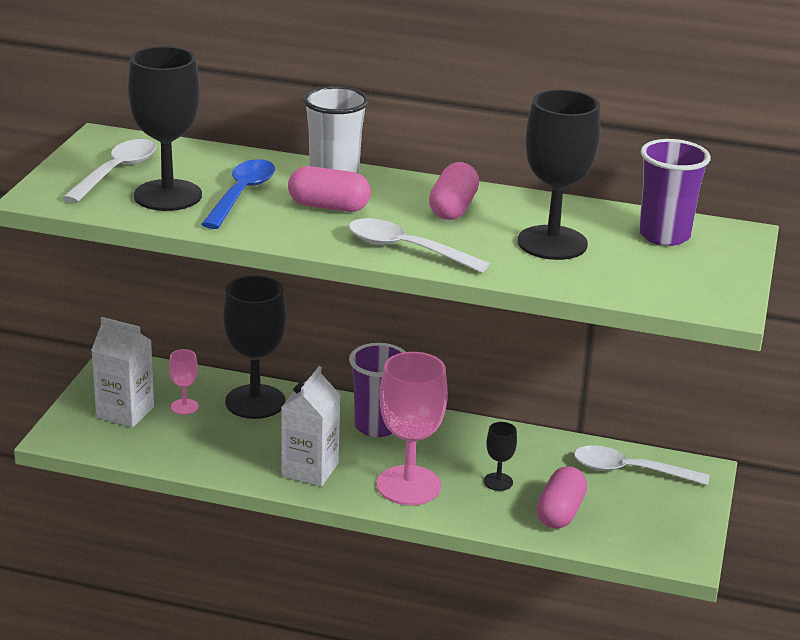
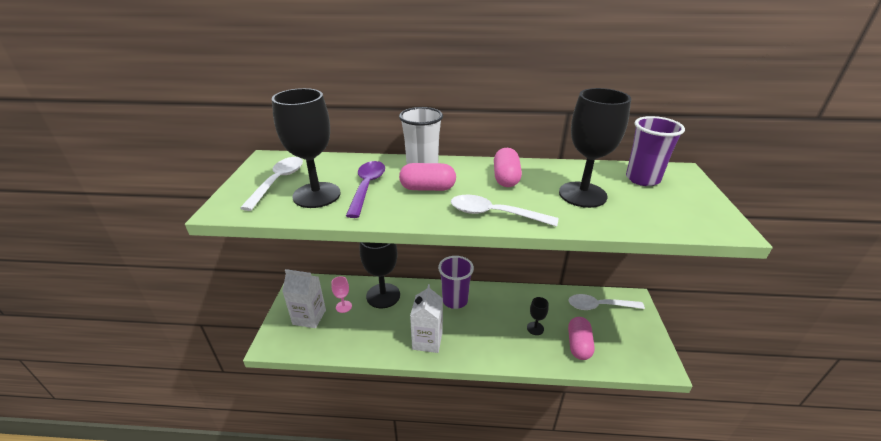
camera: 10 degrees left, 5 degrees up
(241, 194) = (367, 187): blue spoon -> purple spoon
(408, 485) = (487, 341): pink goblet -> none

